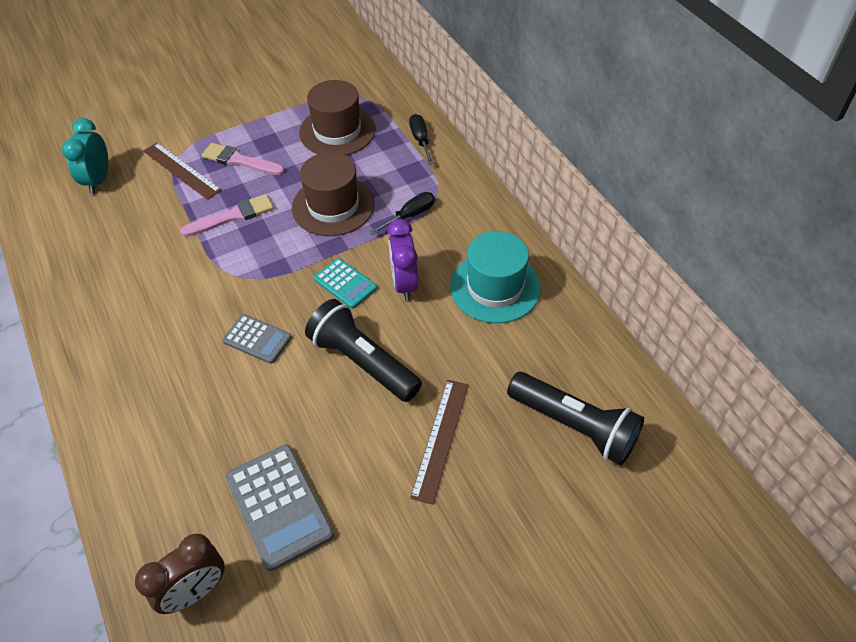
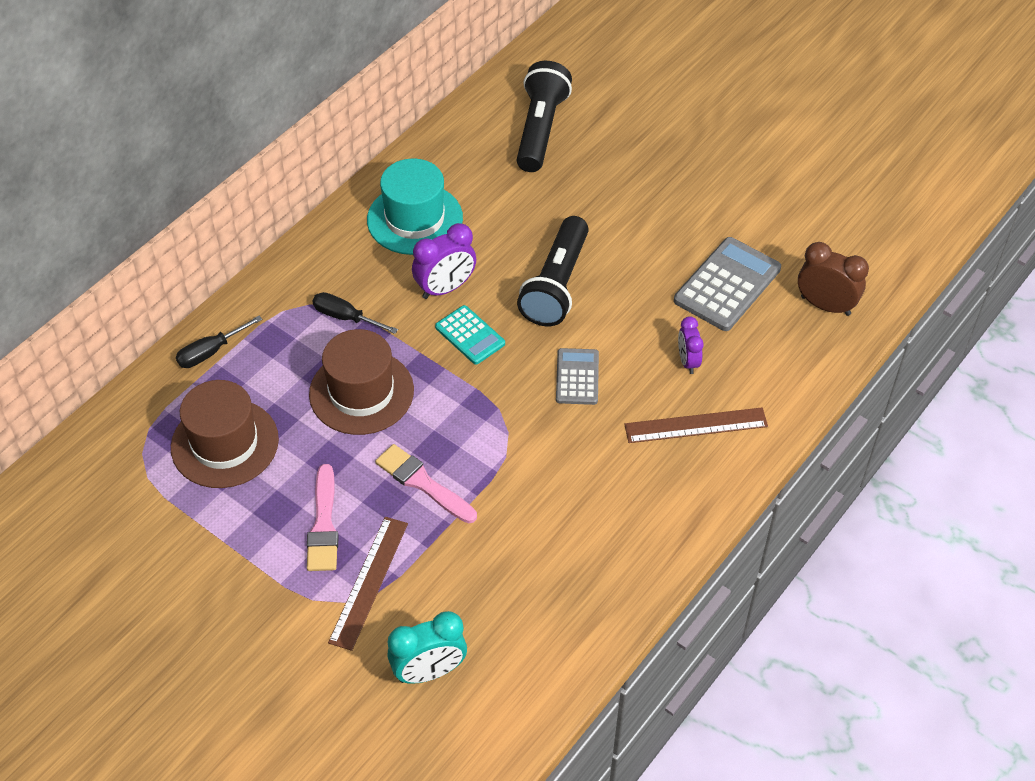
camera: 115 degrees left, 0 degrees up
(216, 428) = (688, 361): none -> purple clock
(345, 283) = (470, 335): turquoise calculator -> turquoise calculator turned 120 degrees clockwise
(440, 439) = (603, 206): brown ruler -> brown ruler (696, 425)

